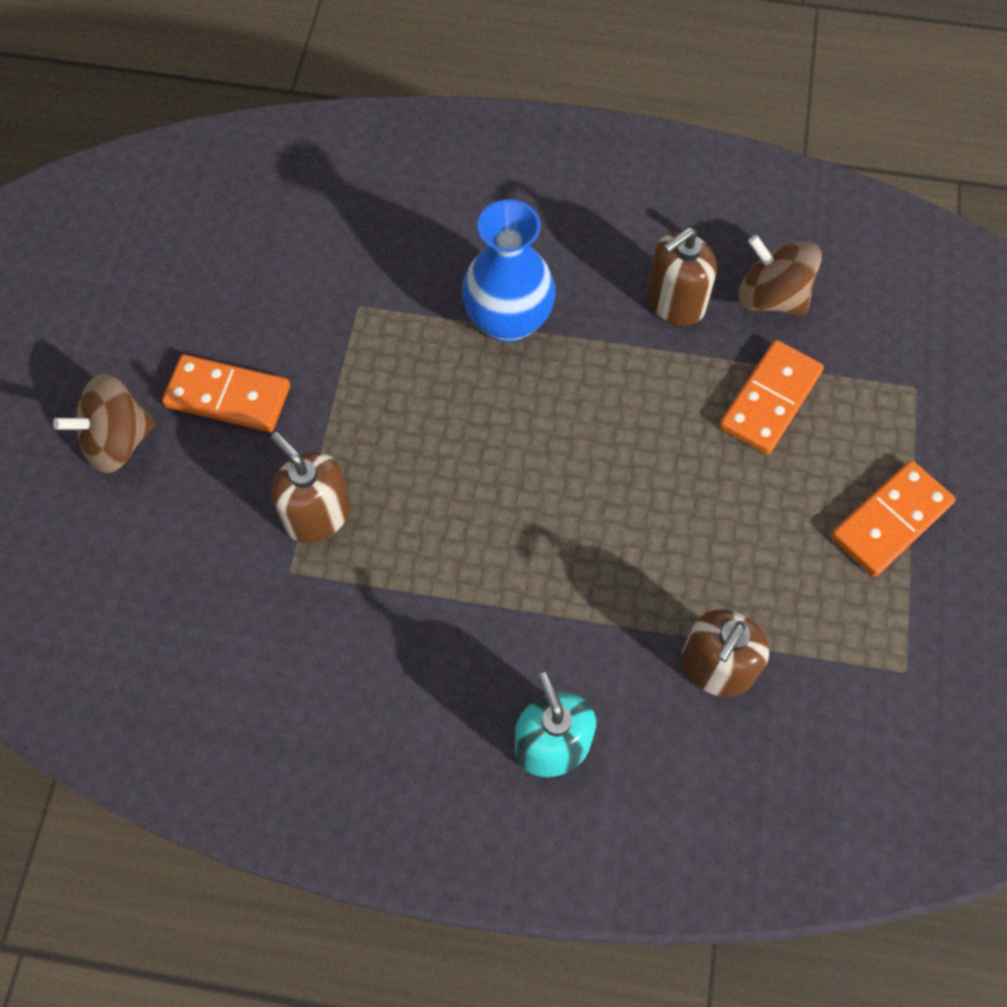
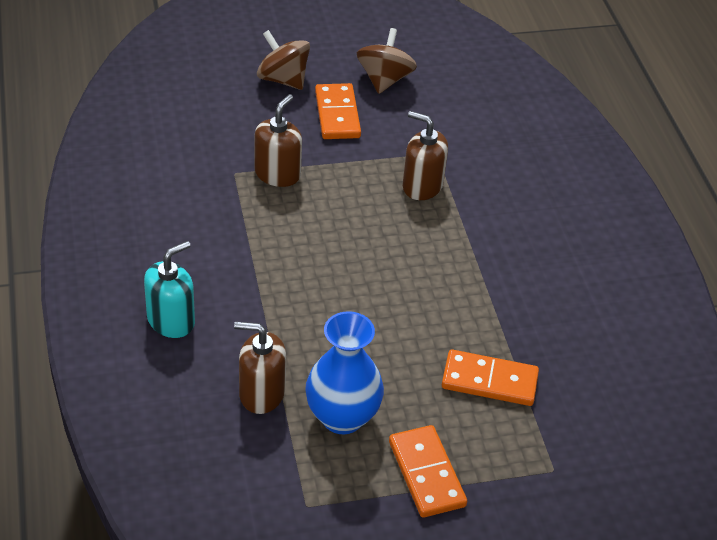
camera: 65 degrees right, 20 degrees down
(508, 321) = (469, 226): blue vase -> blue vase (342, 417)
(675, 302) = (540, 309): brown soap dispenser -> brown soap dispenser (422, 186)
(771, 297) = (580, 364): brown spinning top -> brown spinning top (384, 80)
(890, 520) = (427, 474): orange domino -> orange domino turned 45 degrees clockwise

